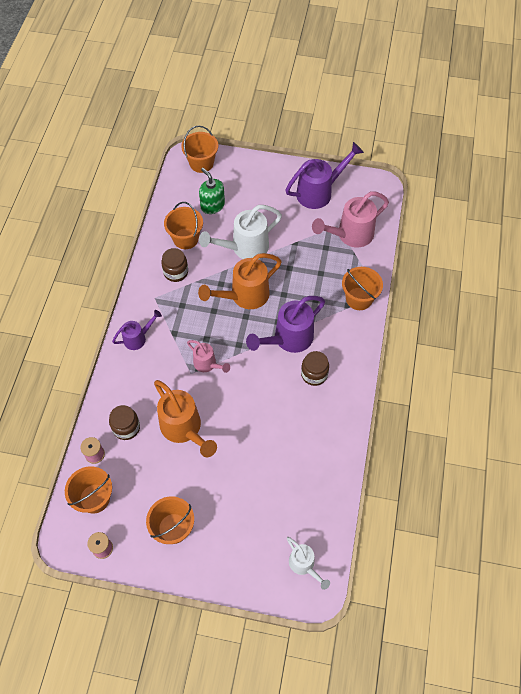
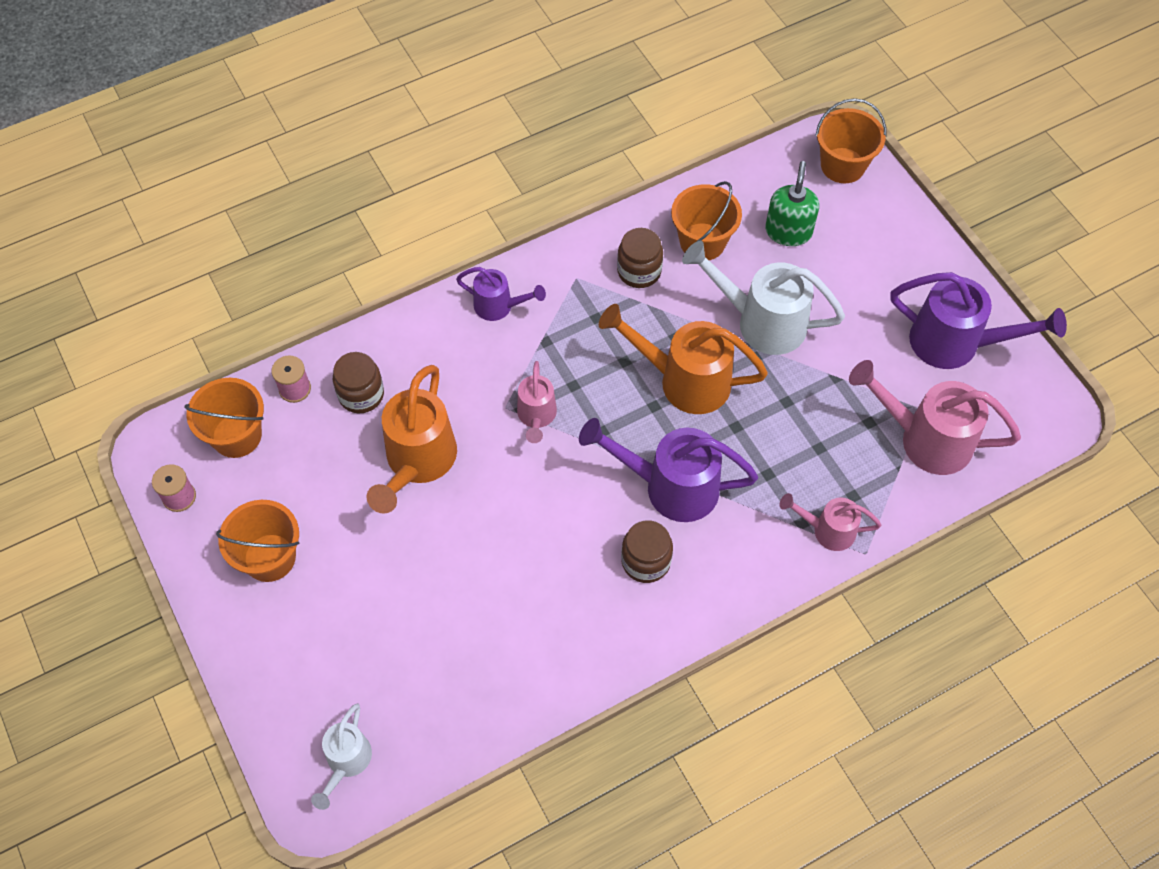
camera: 50 degrees right, 0 degrees up
(359, 299) = (827, 530): orange bucket -> pink watering can

